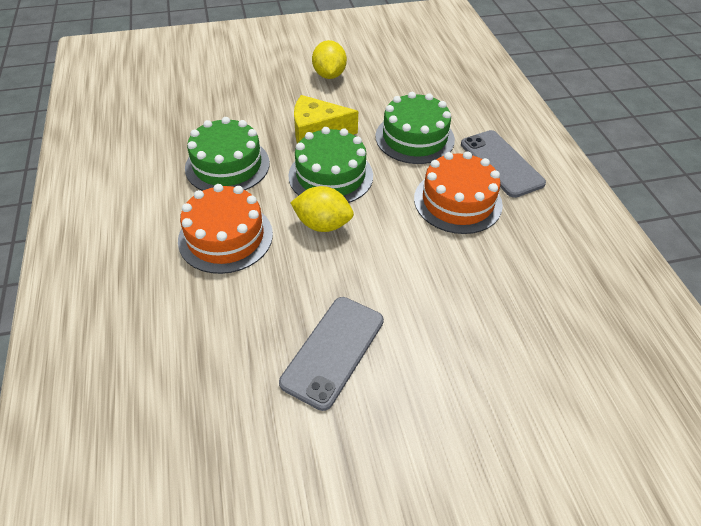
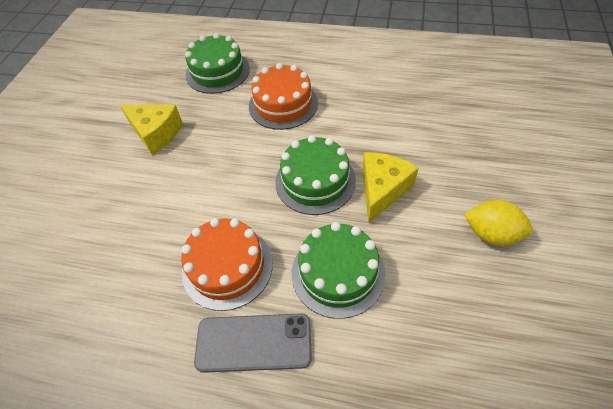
camera: 120 degrees right, 5 degrees up
(227, 165) = (362, 119): green cake -> green cake (217, 72)
(323, 224) = (261, 159): yellow lemon -> none
(333, 351) = (156, 133): grey phone -> yellow cheese

